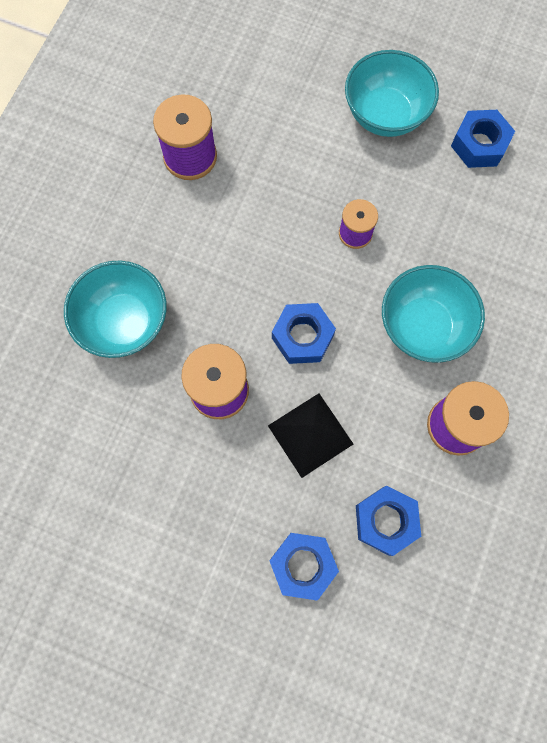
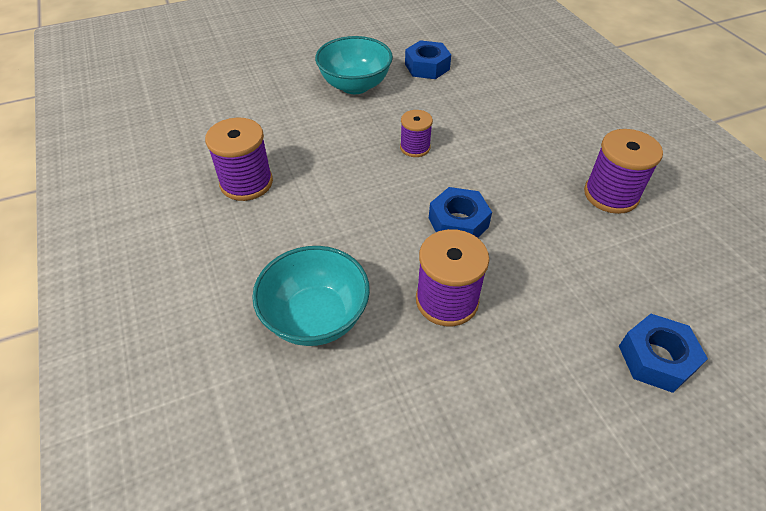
camera: 45 degrees left, 25 degrees down
(310, 434) = (542, 273): black pyramid -> none
(385, 521) = (656, 280): blue nut -> none
(423, 326) = (519, 162): turquoise bowl -> none

